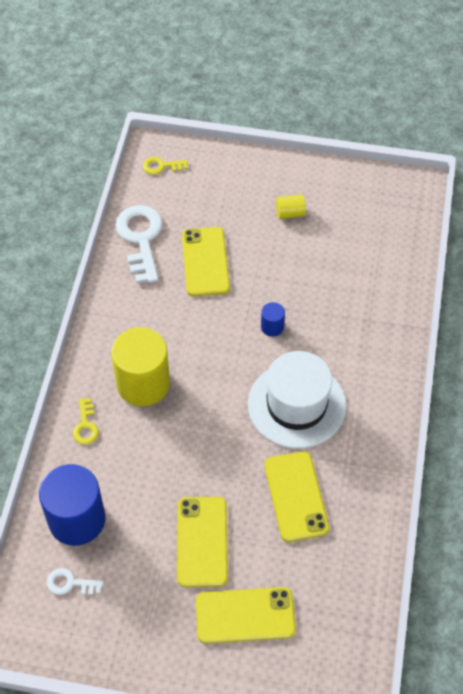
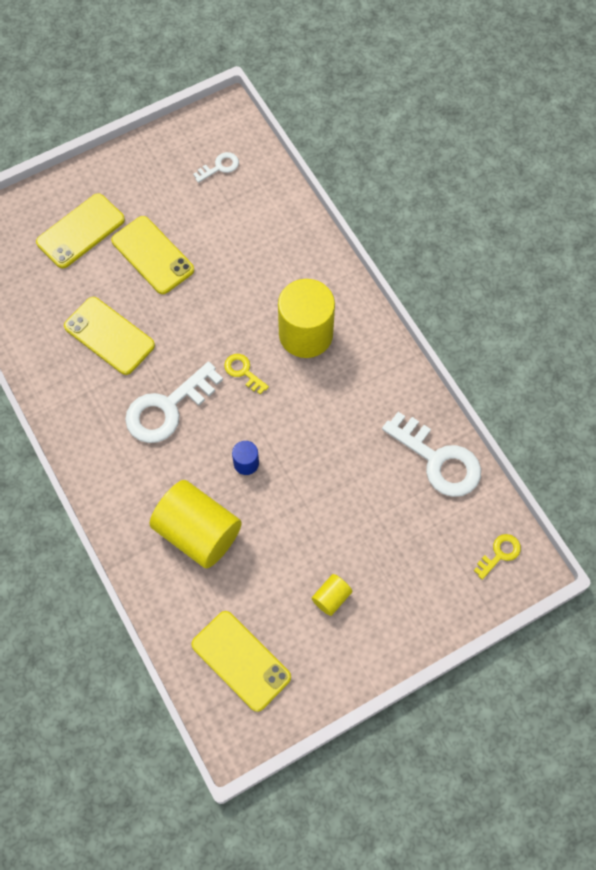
camera: 140 degrees right, 10 degrees up
(77, 519) = (256, 206): blue cylinder -> none
(86, 425) = (316, 271): yellow key -> yellow key (243, 372)
(205, 262) = (360, 482): yellow phone -> yellow phone (241, 660)
(296, 405) = (167, 408): white hat -> white key
(345, 307) = (198, 532): none -> yellow cylinder

